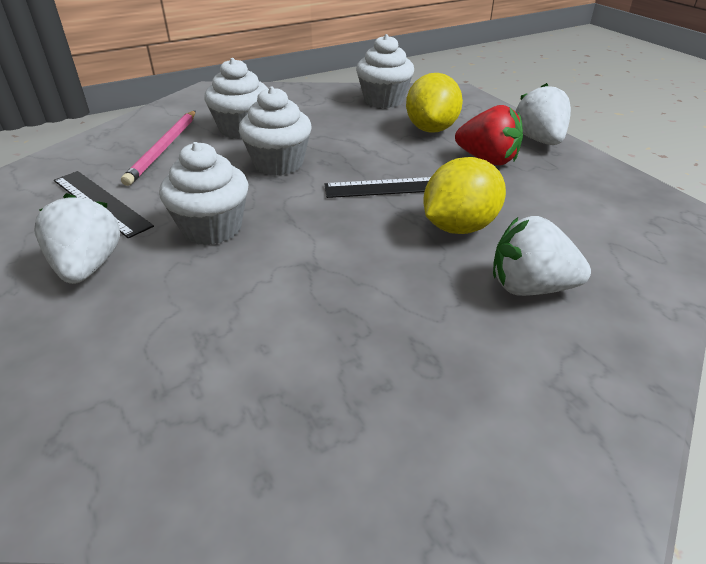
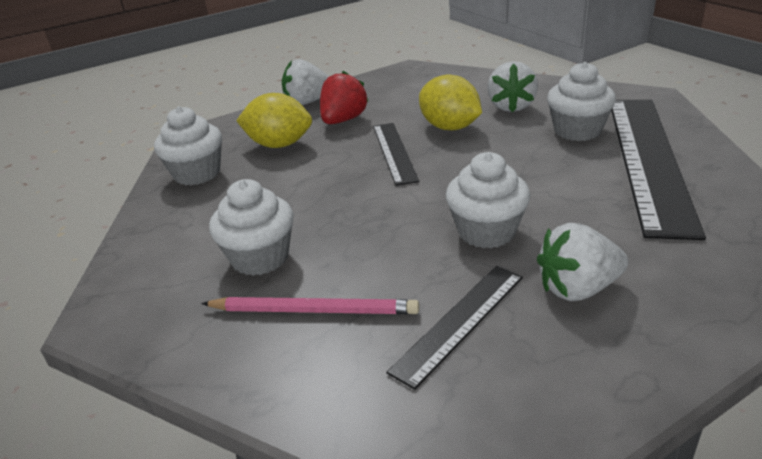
camera: 90 degrees left, 5 degrees down
(278, 163) = (353, 216): white cupcake -> white cupcake (577, 130)
(314, 399) = (647, 159): none -> black ruler

